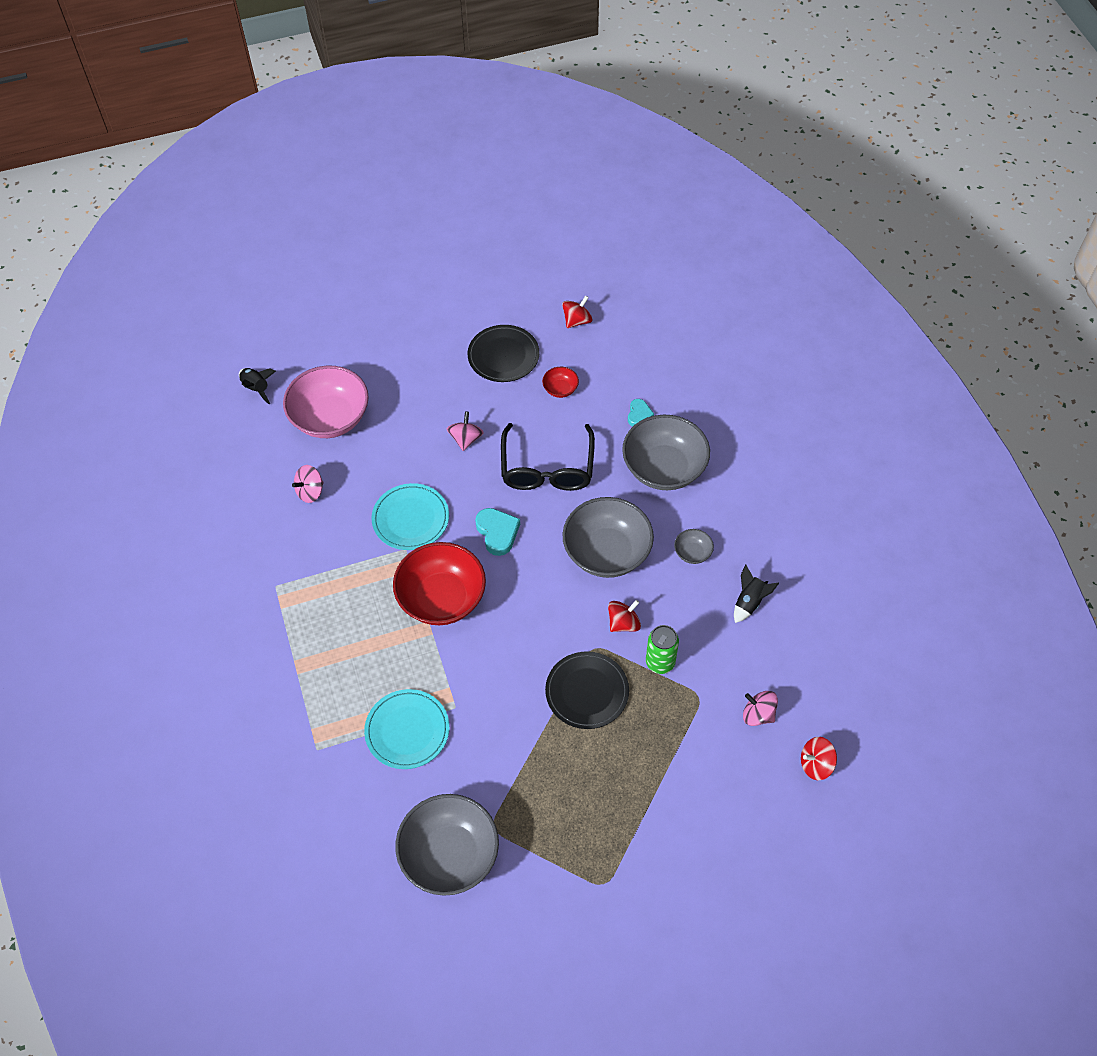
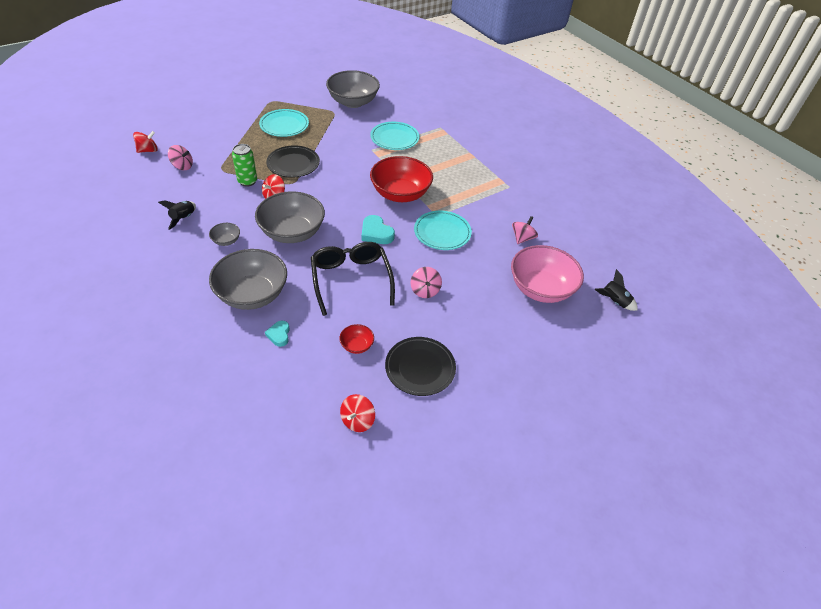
camera: 160 degrees right, 10 degrees down
(588, 799) = (284, 125): none -> turquoise plate

